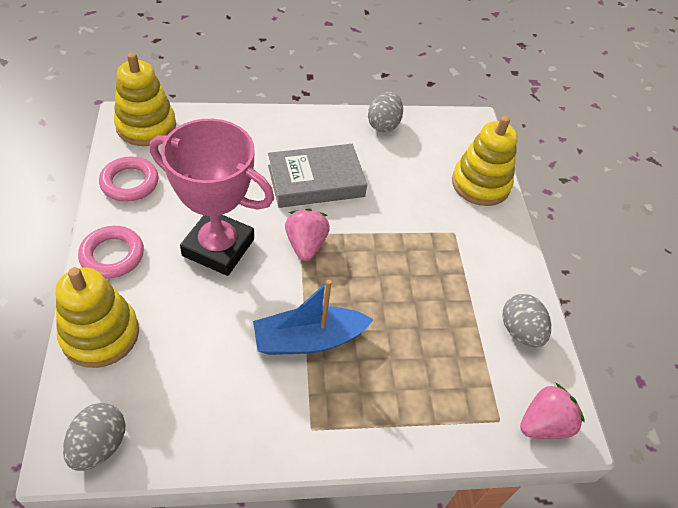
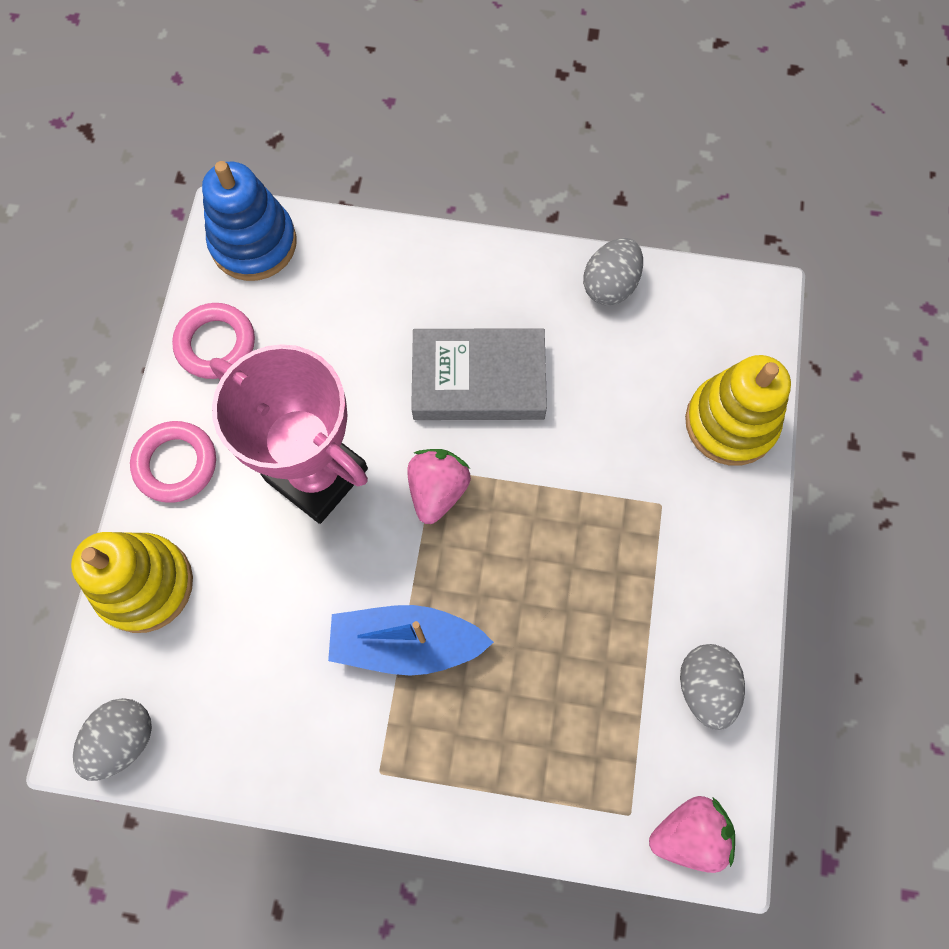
camera: 20 degrees right, 20 degrees up
(146, 126) = (254, 243): yellow stacking toy -> blue stacking toy

